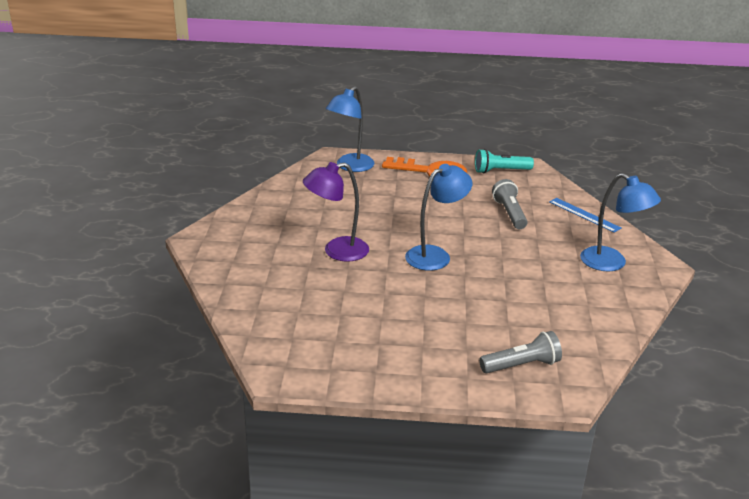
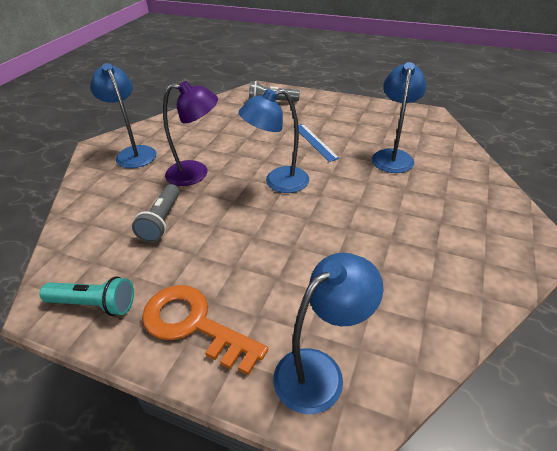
camera: 160 degrees left, 10 degrees up
(325, 299) = (392, 156): none -> blue lamp
(337, 251) = (374, 201): purple lamp -> purple lamp (196, 173)
(584, 215) = (88, 206): blue ruler -> blue ruler (315, 142)

